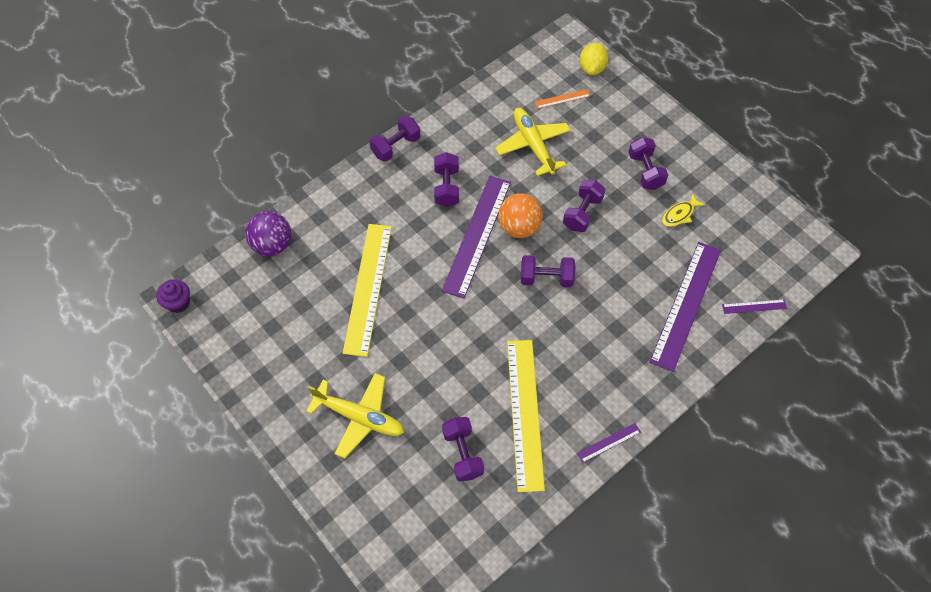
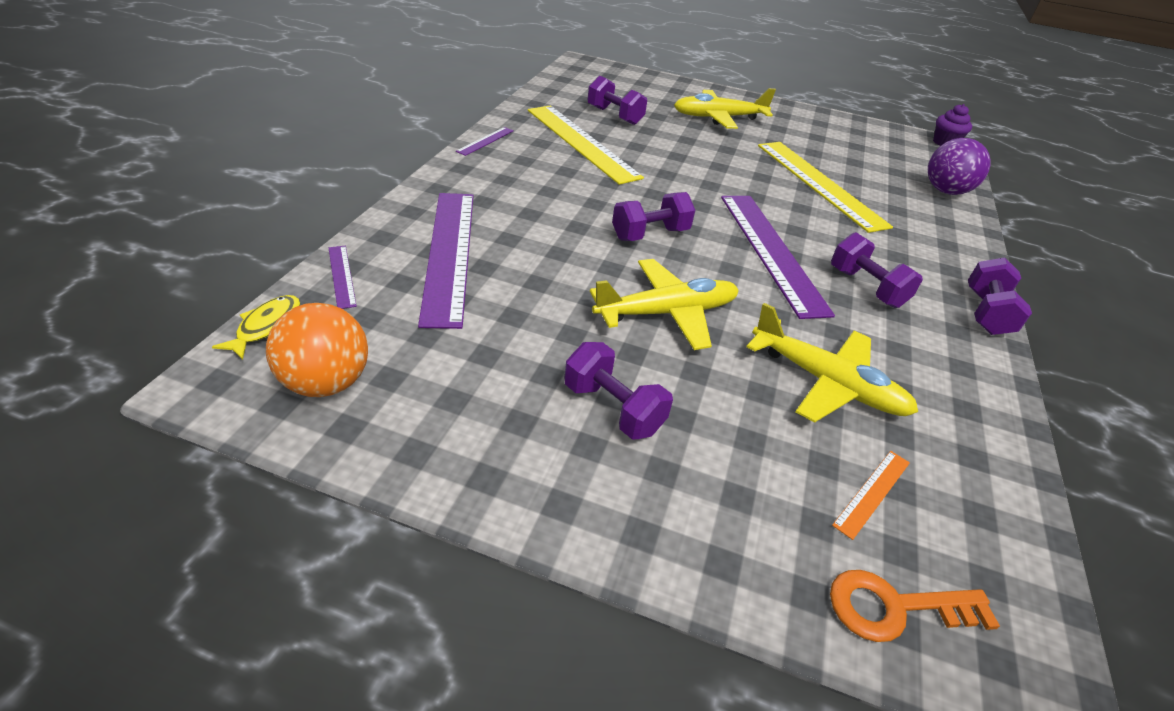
camera: 145 degrees right, 20 degrees down
(519, 227) = (732, 272): orange ball -> orange ball (326, 383)
(582, 213) = (666, 313): purple dumbbell -> yellow plane
(592, 68) = (895, 607): yellow lemon -> orange key
(679, 214) = (512, 358): yellow fish -> yellow fish (266, 326)
(754, 306) = (342, 276): purple ruler -> purple ruler turned 75 degrees counterclockwise

